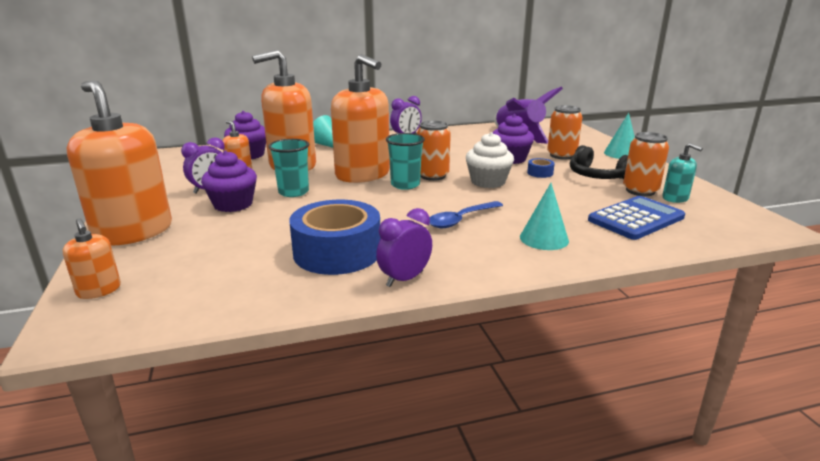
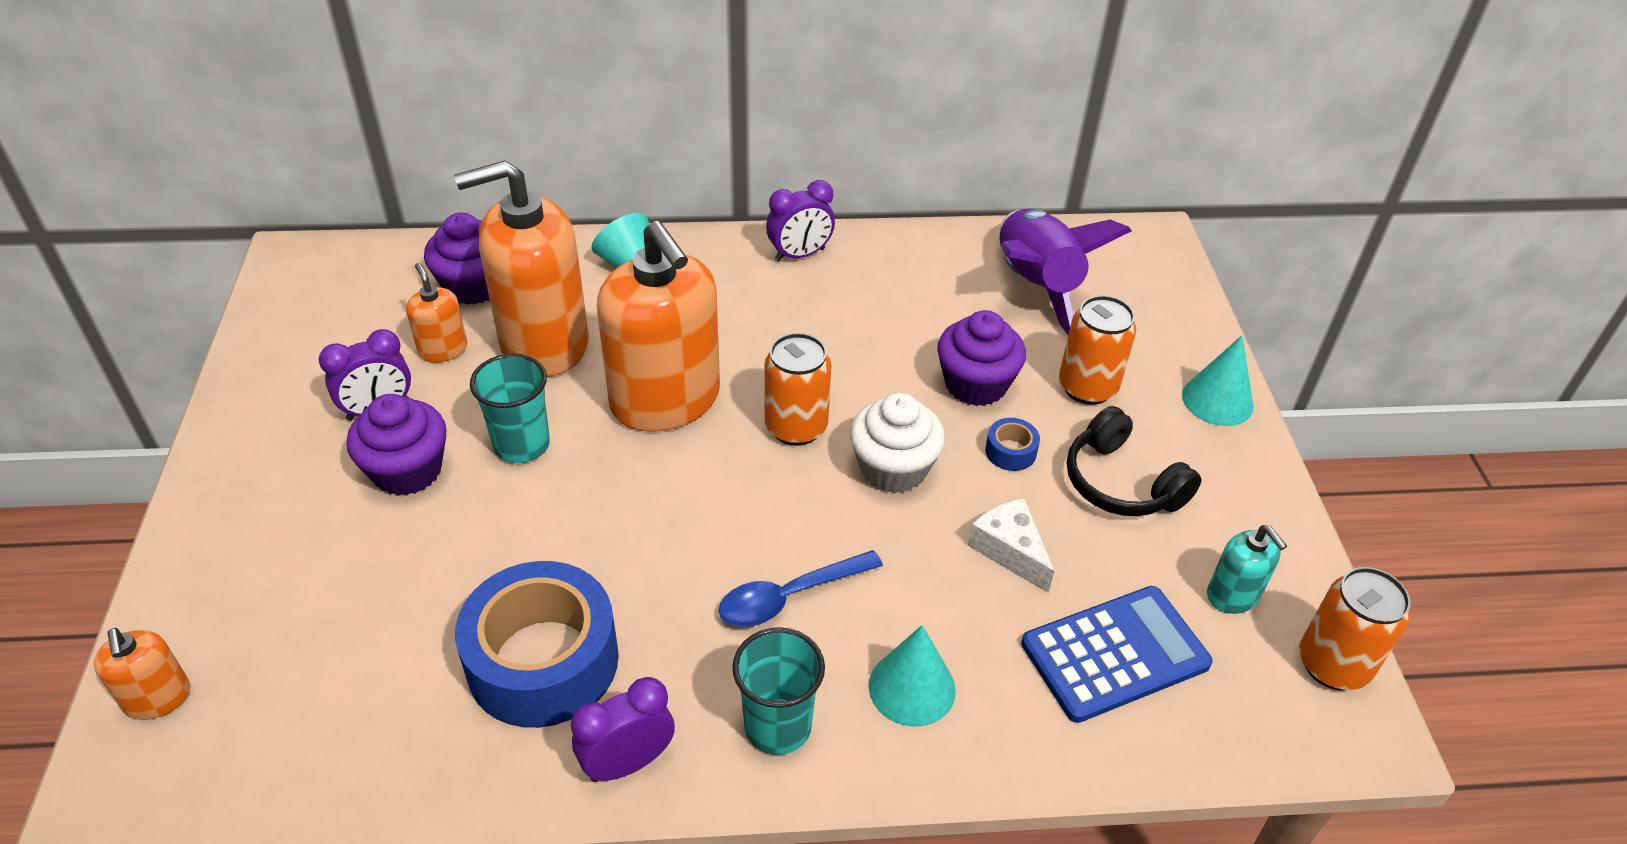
camera: 10 degrees right, 20 degrees up
(133, 232) = (229, 533): orange soap dispenser -> none
(405, 185) = (732, 453): turquoise cup -> turquoise cup (777, 726)
(561, 197) = (1010, 550): none -> white cheese
(640, 191) = (1177, 555): orange can -> orange can (1332, 665)

